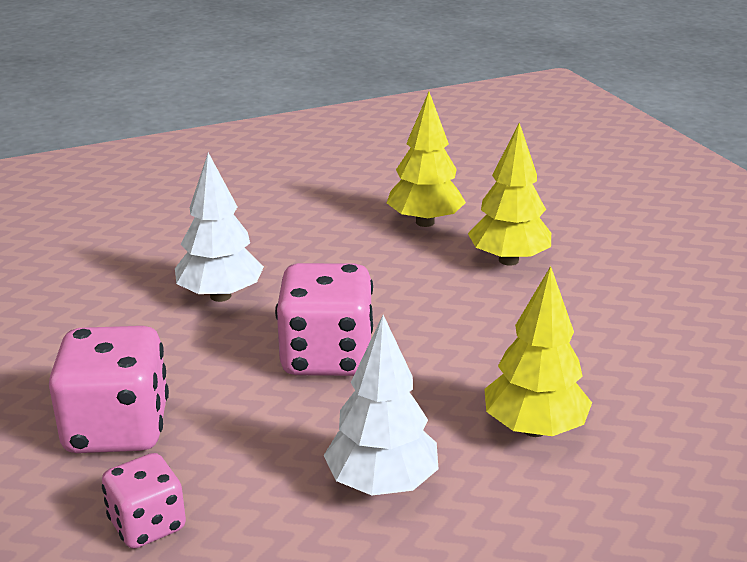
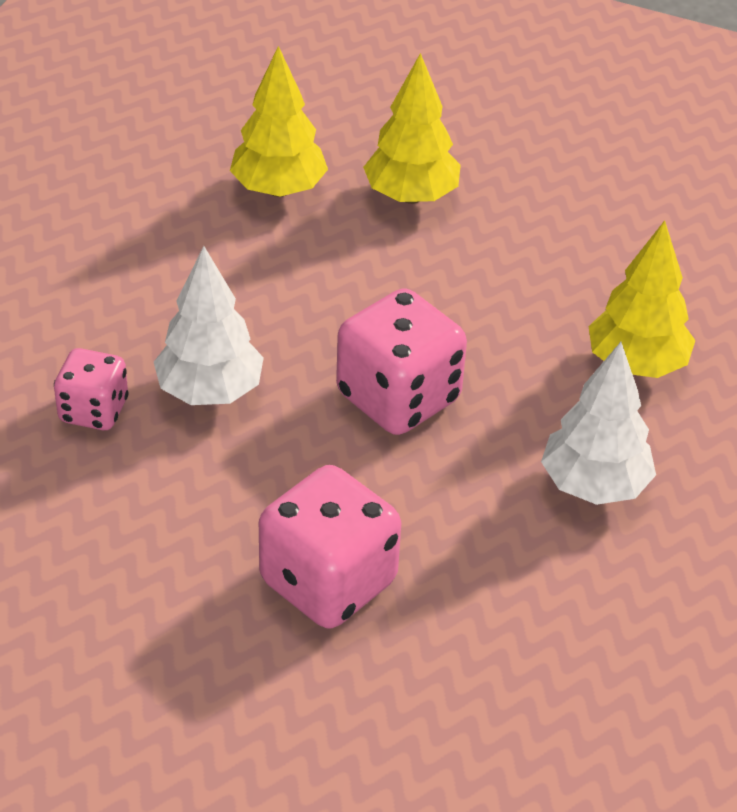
camera: 45 degrees left, 15 degrees up
(147, 525) = (479, 640): pink dice -> pink dice (93, 411)

